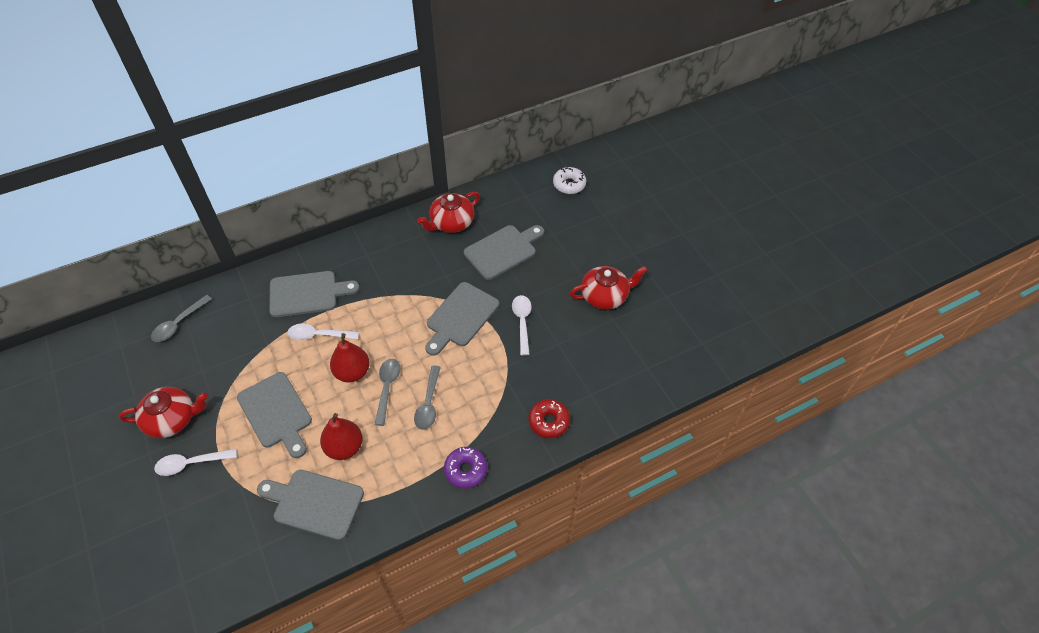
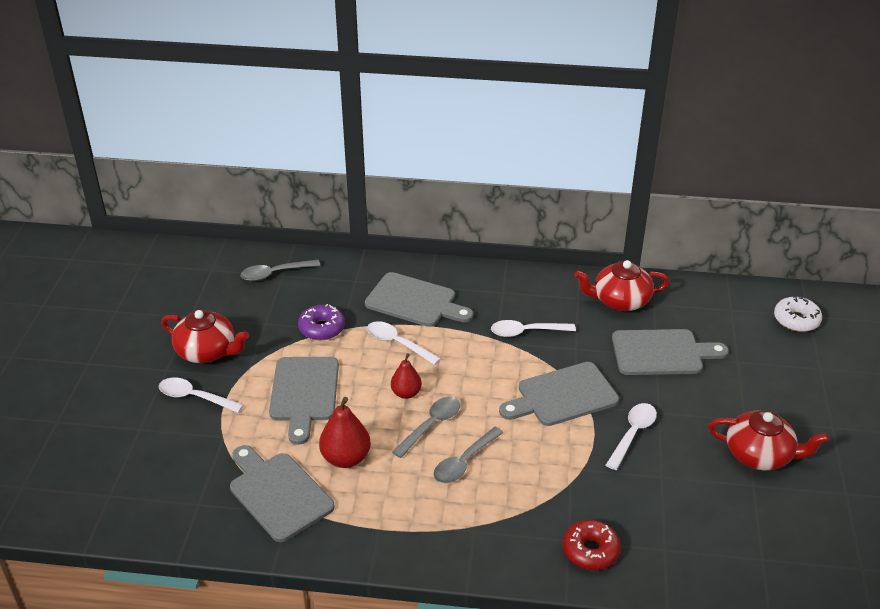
camera: 35 degrees right, 15 degrees down
(352, 372) = (406, 393): red pear -> red pear, size x0.65
(404, 279) = (526, 332): none -> white spoon
(466, 470) = (456, 548): purple donut -> purple donut (322, 328)

